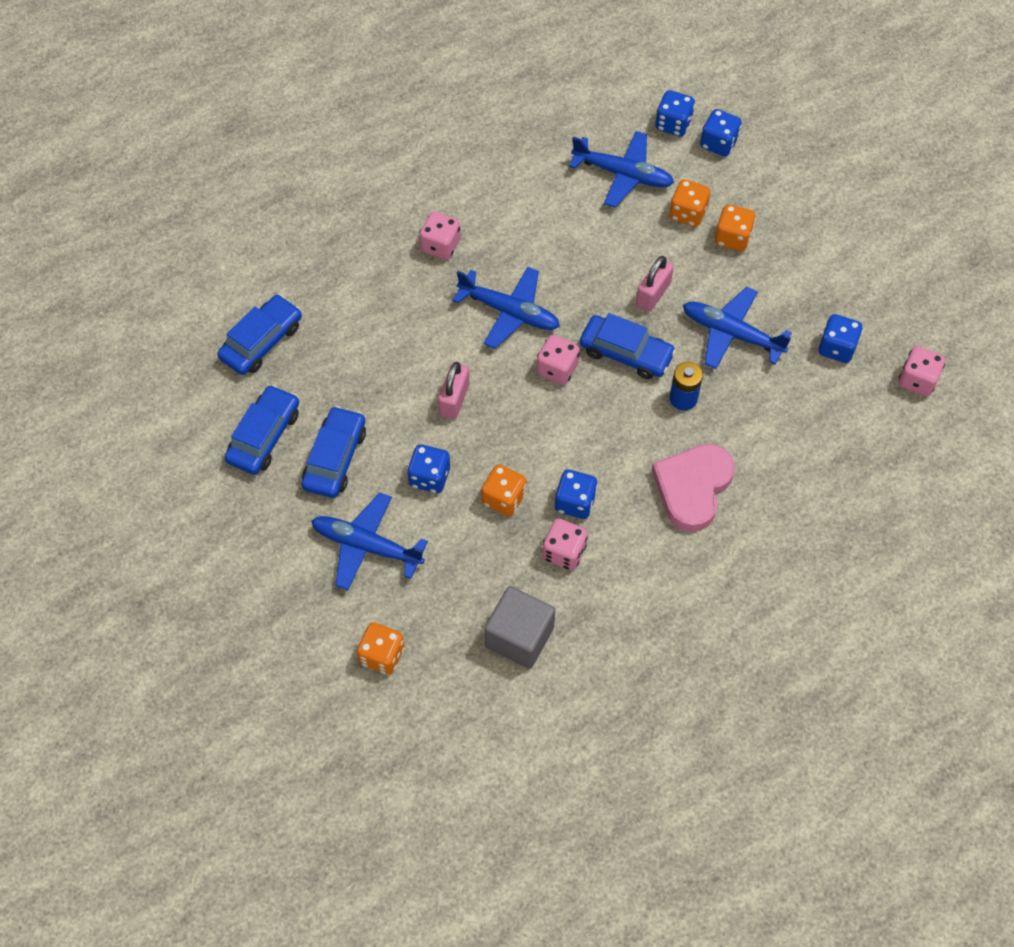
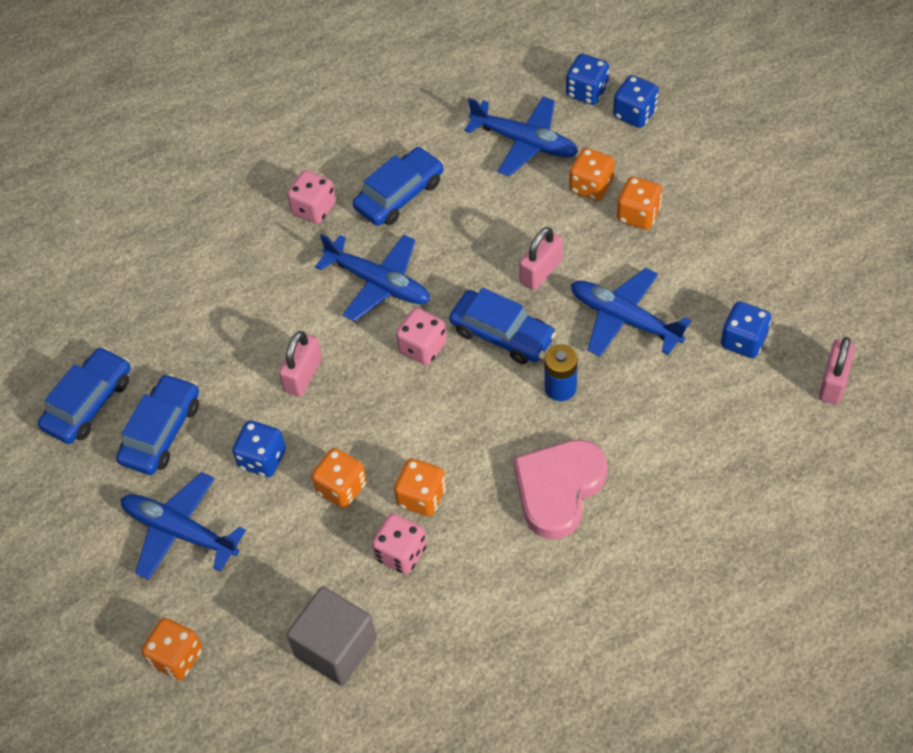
camera: 10 degrees right, 5 degrees down
(261, 341) = (104, 301): blue car -> blue car (399, 195)
(575, 502) = (421, 497): blue dice -> orange dice
(917, 380) = (833, 382): pink dice -> pink padlock

